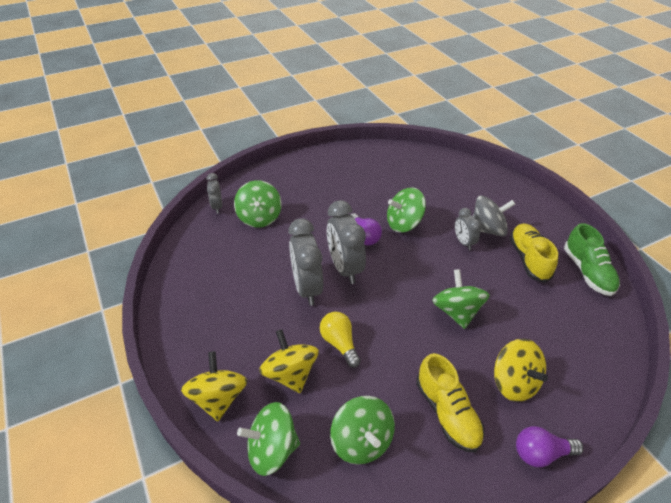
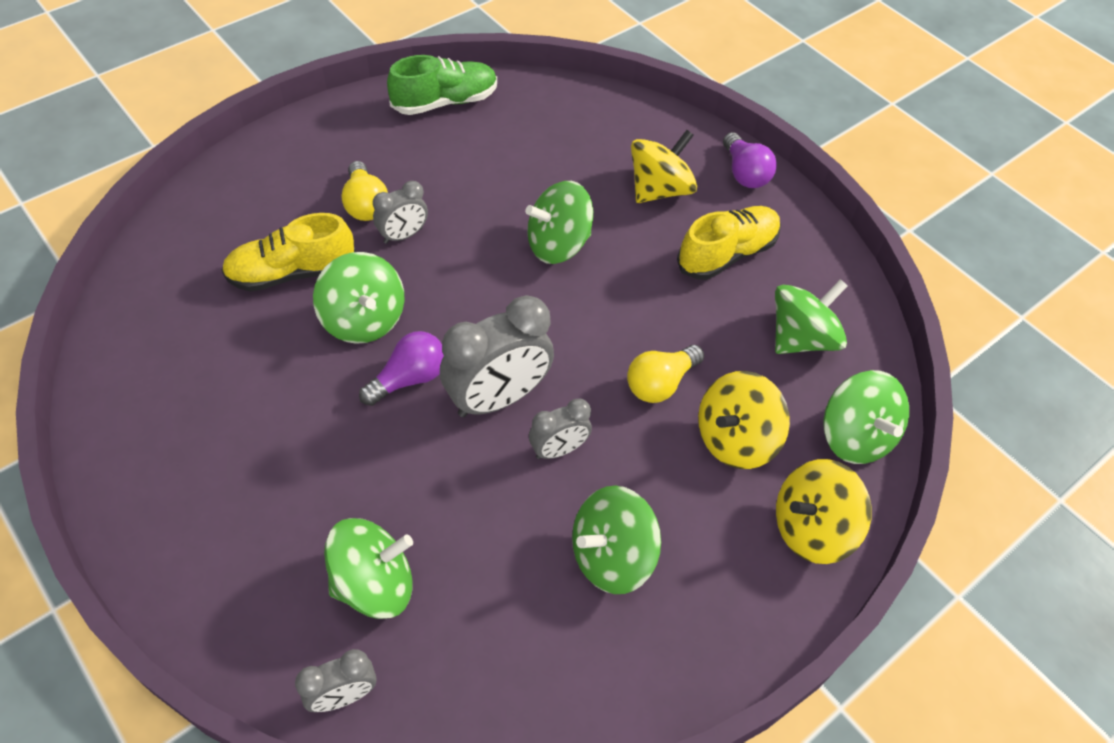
camera: 105 degrees left, 10 degrees up
(240, 298) = (611, 556): none -> green spinning top
(307, 288) = (558, 450): grey clock -> grey clock, size x0.54
(487, 229) = (365, 204): grey spinning top -> yellow light bulb
(528, 259) = (429, 160): yellow shoe -> yellow shoe (292, 273)

